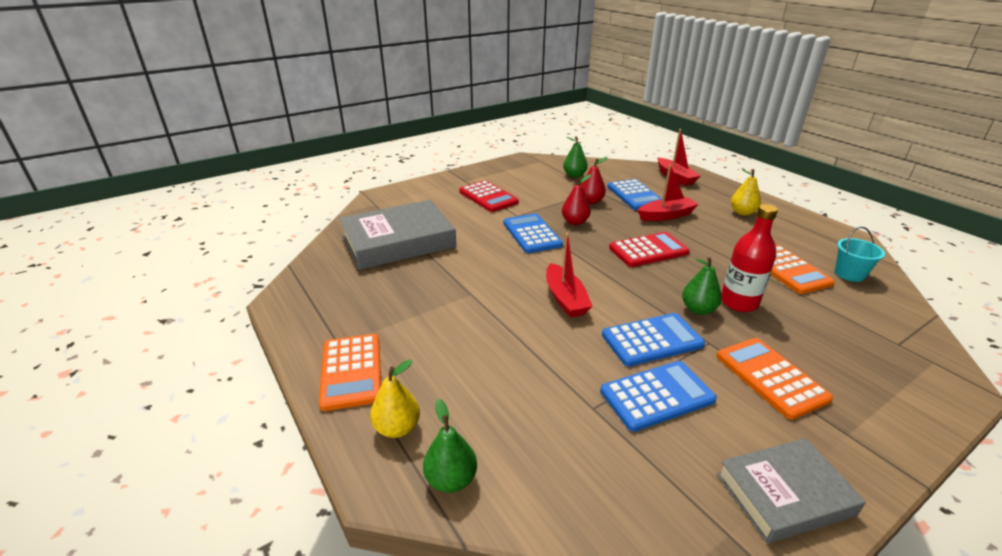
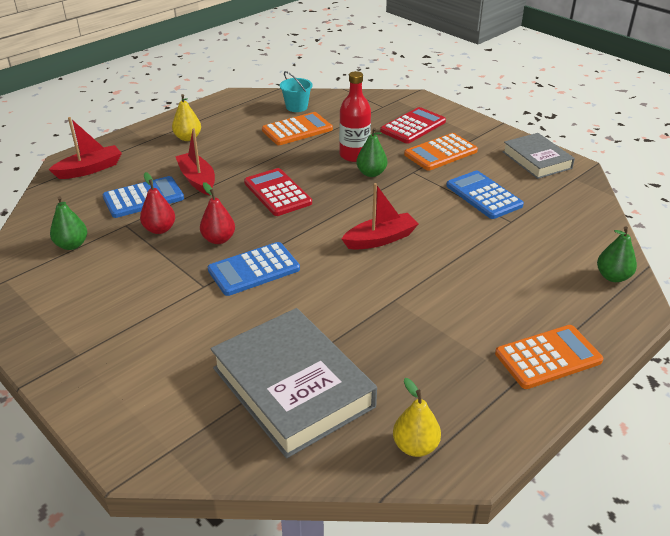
camera: 100 degrees left, 5 degrees up
(397, 428) = (589, 312): yellow pear -> yellow pear (415, 446)
(488, 197) = (144, 319): red calculator -> red calculator (413, 126)
(652, 340) = (422, 195): blue calculator -> none

